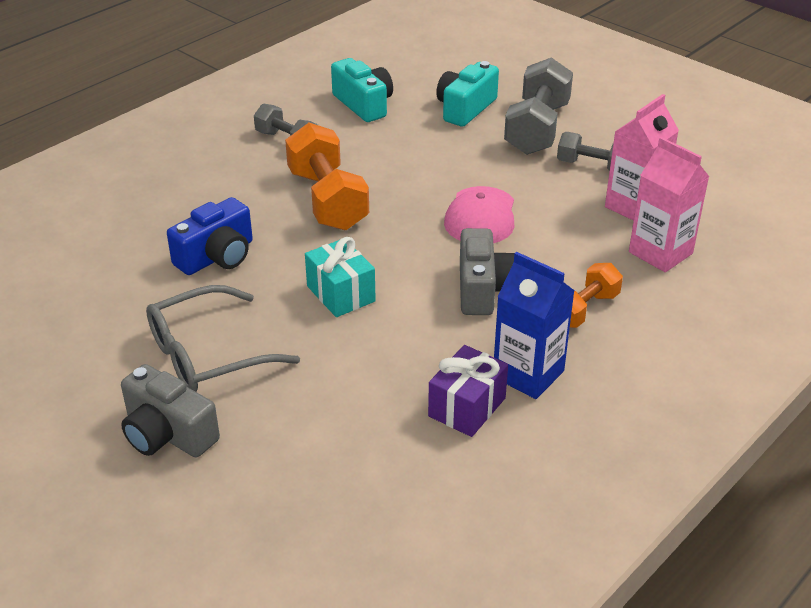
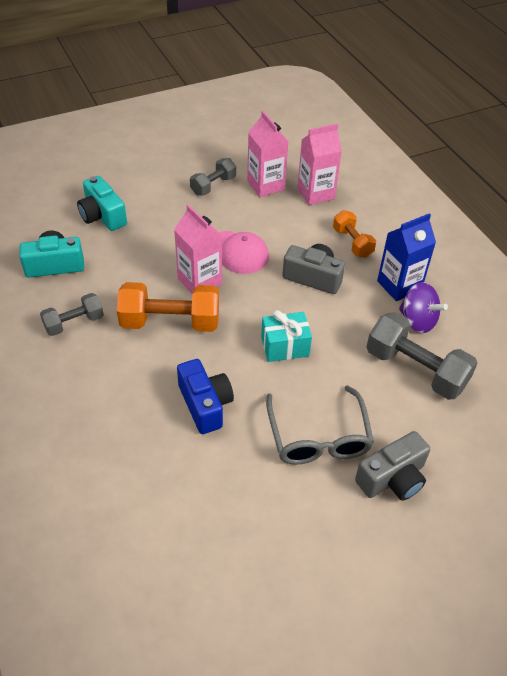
camera: 70 degrees left, 10 degrees up
(408, 202) = (199, 281): none -> pink carton
(467, 407) = (417, 321): purple gift -> purple spinning top
(537, 128) = (153, 192): grey dumbbell -> grey dumbbell (415, 369)

